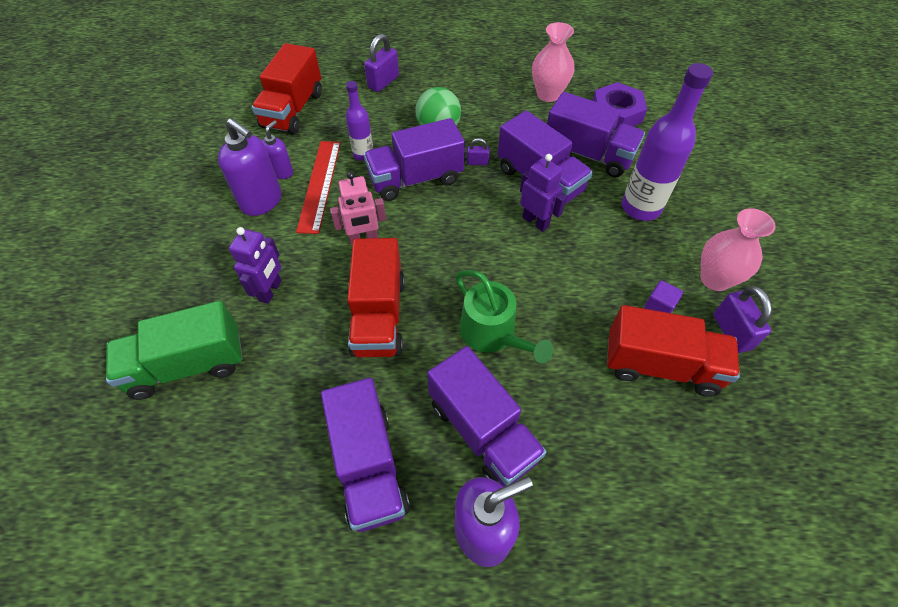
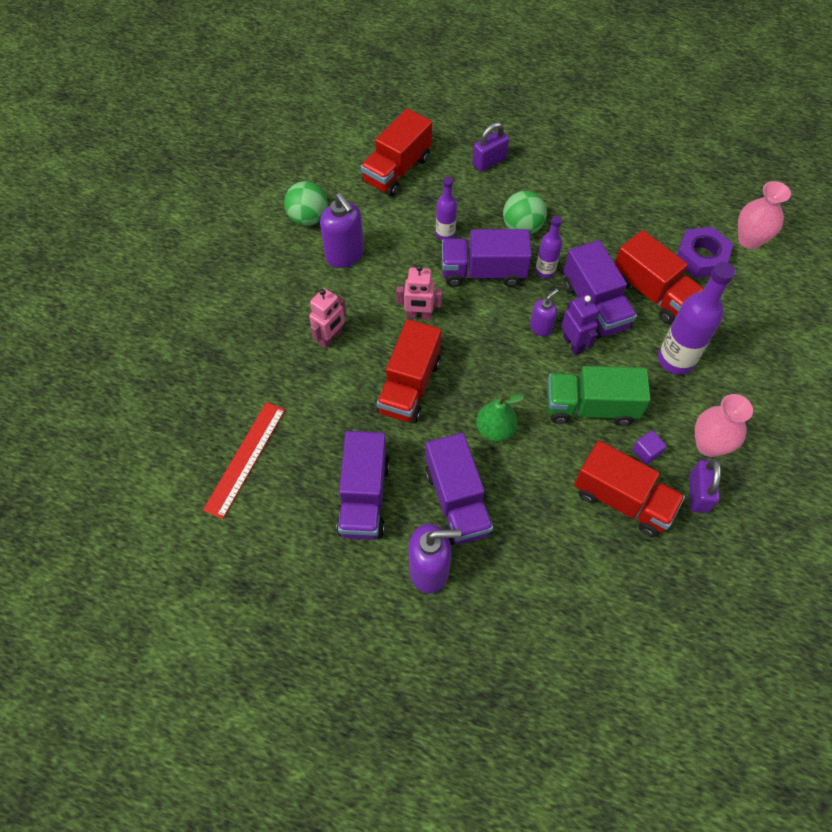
camera: 20 degrees right, 5 degrees up
(188, 365) = (254, 379): green truck -> green truck (591, 407)
(210, 176) = (308, 218): none -> green ball
(270, 291) = (330, 338): purple robot -> pink robot
(282, 172) = (369, 232): purple soap dispenser -> purple soap dispenser (541, 328)
(319, 185) = (397, 253): red ruler -> red ruler (245, 458)
(477, 162) = (545, 271): purple padlock -> purple bottle
(492, 333) = (495, 429): green watering can -> green pear
(548, 94) = (643, 218): pink vase -> pink vase (749, 240)
(588, 154) = (652, 293): purple truck -> red truck

